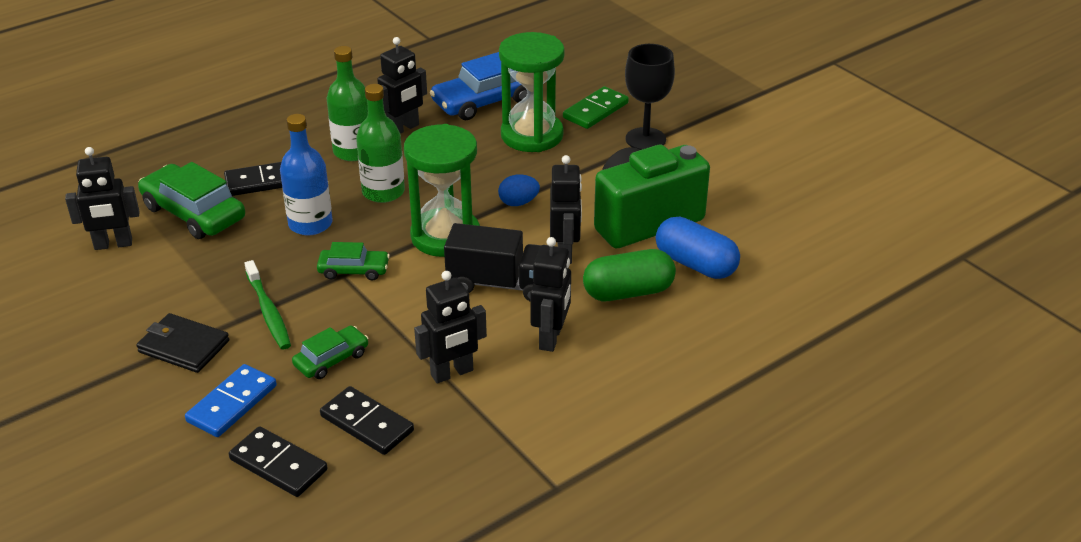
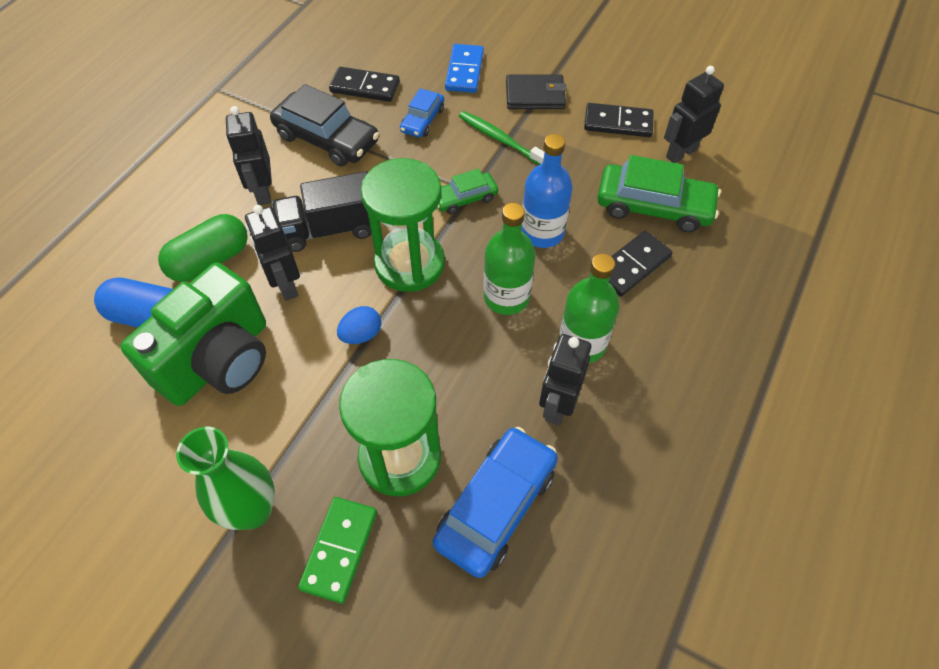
camera: 155 degrees right, 20 degrees up
(278, 465) = (403, 48): black domino -> black domino (618, 123)
(331, 359) = (422, 120): green car -> blue car
(452, 373) = (327, 139): black robot -> black car
(645, 139) = (253, 511): black goblet -> green vase

